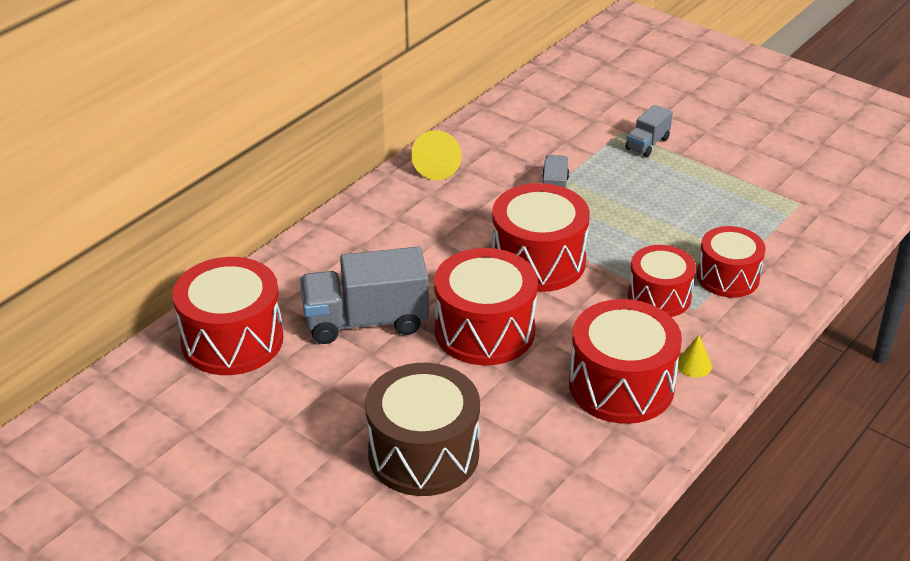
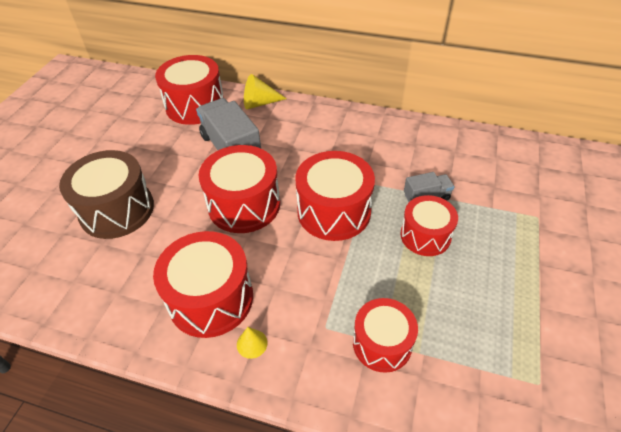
camera: 70 degrees right, 10 degrees up
(438, 166) = (408, 132): yellow cone -> yellow cone (260, 103)
(647, 144) = (534, 238): grey truck -> none
(659, 297) = (329, 297): red drum -> red drum (425, 235)

